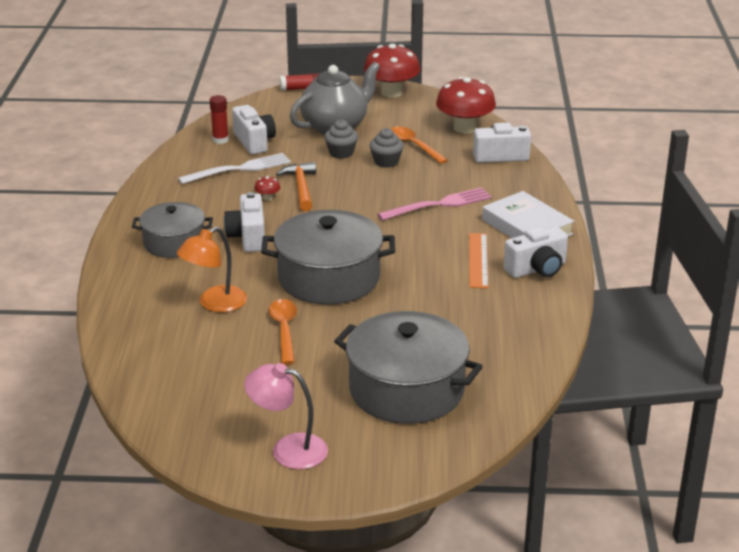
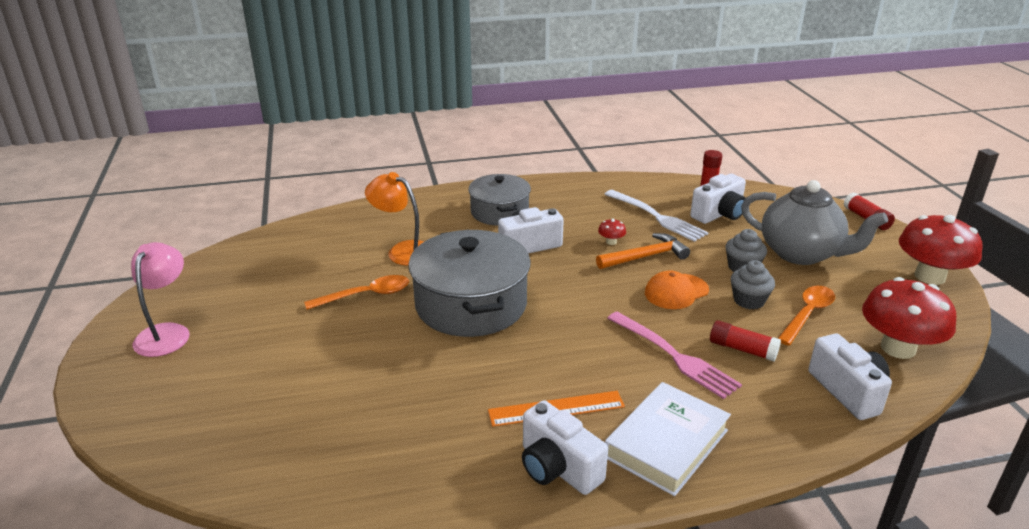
camera: 75 degrees right, 0 degrees up
(359, 186) = (676, 292): none -> orange cap
(406, 390) = (264, 392): grey pot -> none
(442, 178) = (742, 349): none -> red glue stick

